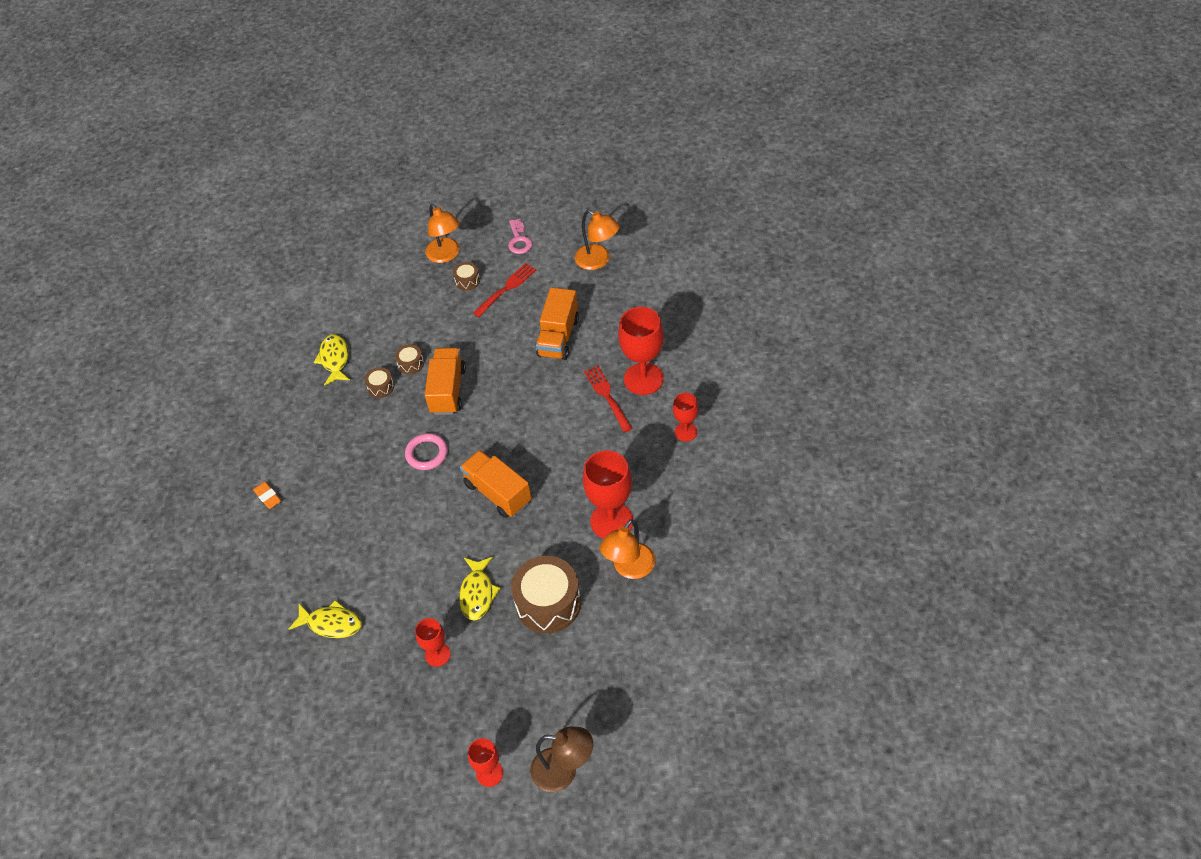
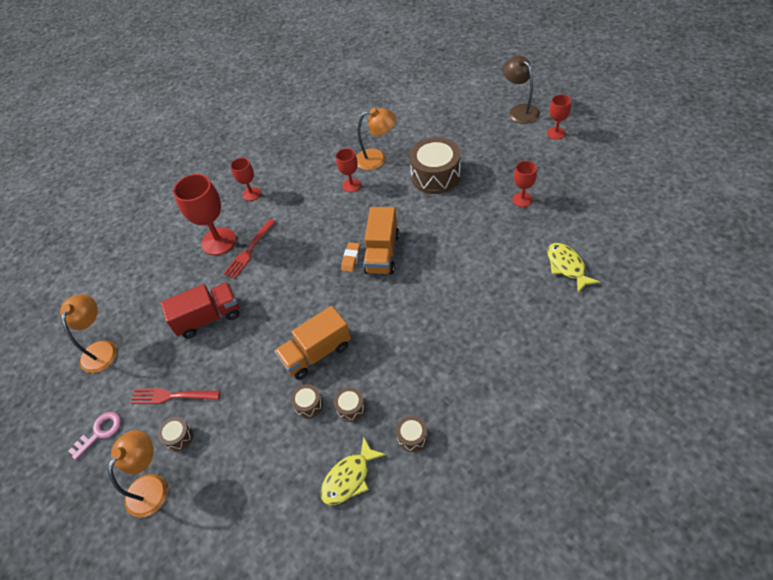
camera: 125 degrees left, 0 degrees up
(268, 497) = (526, 399): orange eraser -> orange eraser (351, 258)
(320, 410) = (412, 437): none -> brown drum
(427, 453) = (387, 320): pink ring -> none
(477, 593) = (464, 210): yellow fish -> none
(558, 337) = (208, 318): orange truck -> red truck
(611, 521) = (351, 185): red goblet -> red goblet, size x0.56

